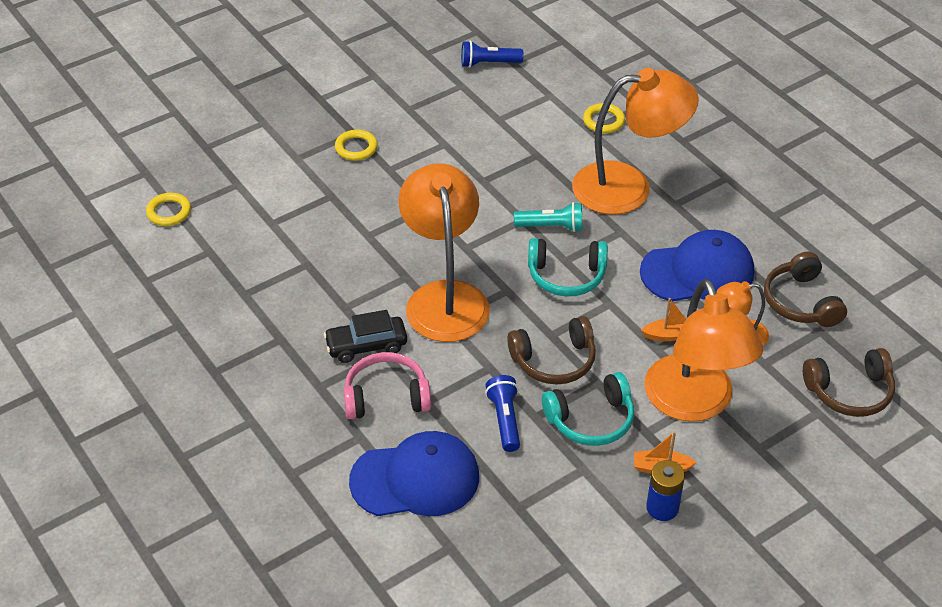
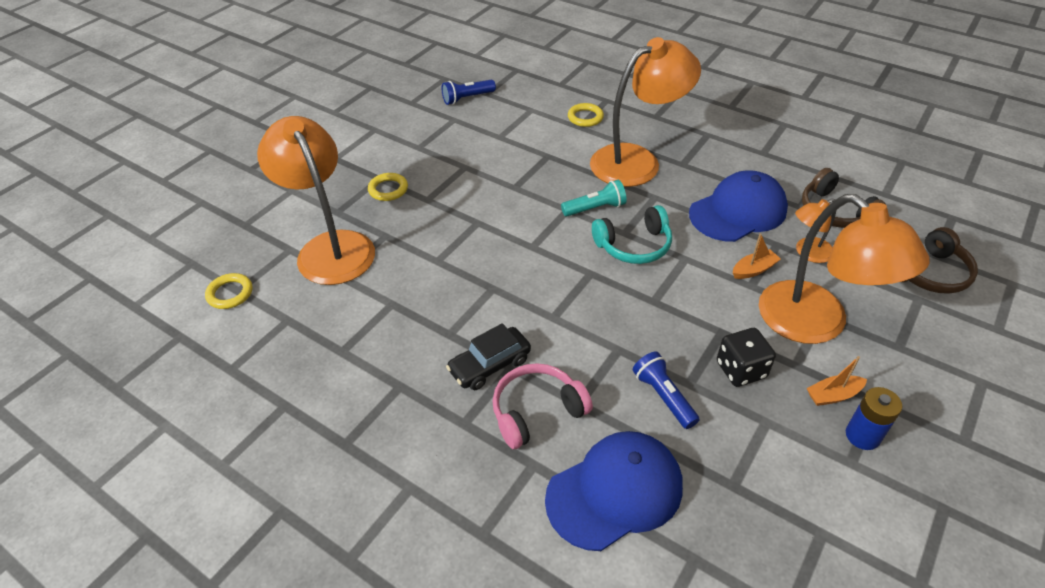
camera: 20 degrees left, 0 degrees up
(444, 297) = (538, 296): orange lamp -> orange lamp (330, 247)
(554, 361) = (672, 324): brown headphones -> none
(591, 420) = (741, 370): turquoise headphones -> black dice

